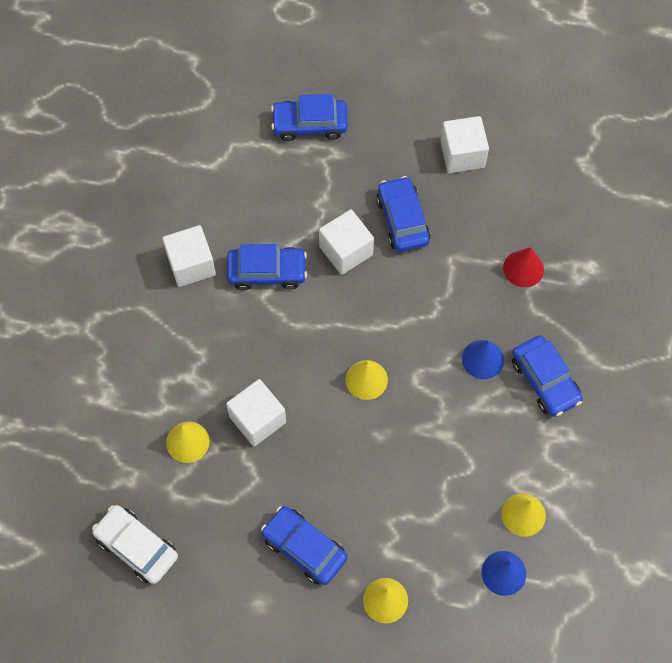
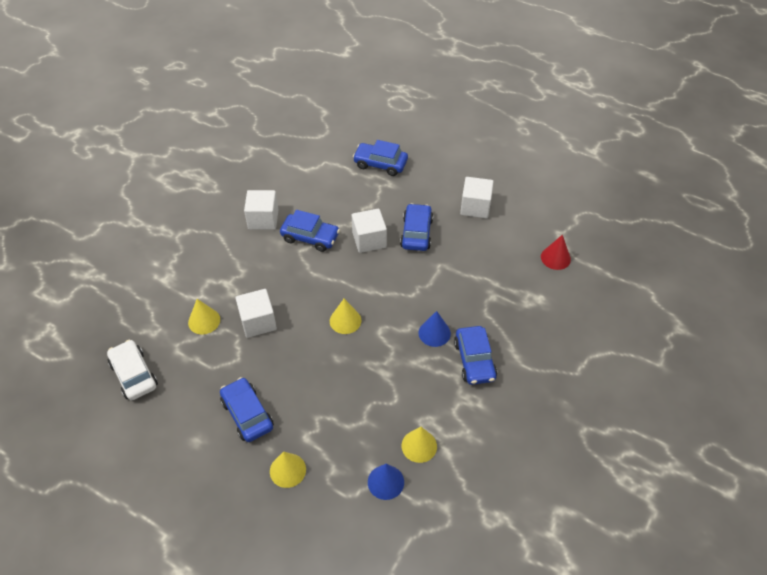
camera: 20 degrees right, 15 degrees down
(523, 268) = (489, 285): red cone -> red cone (555, 258)

